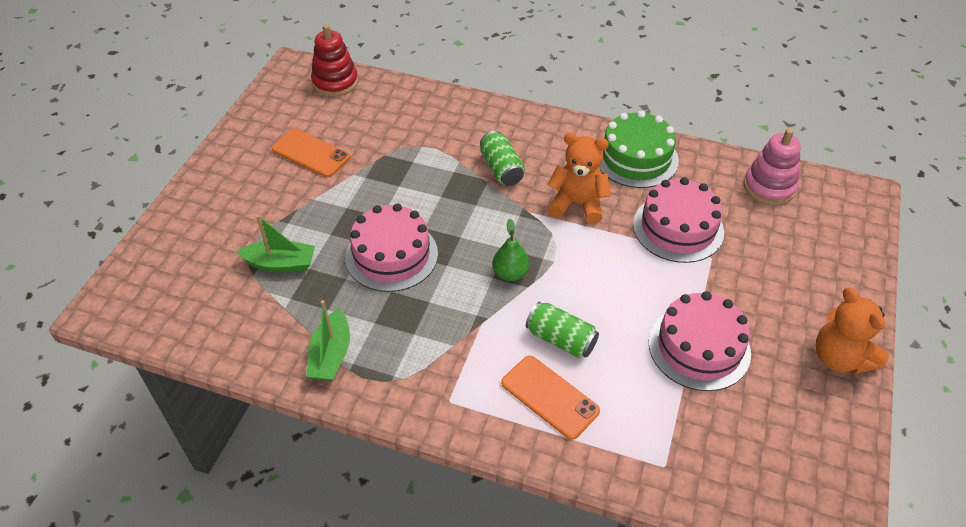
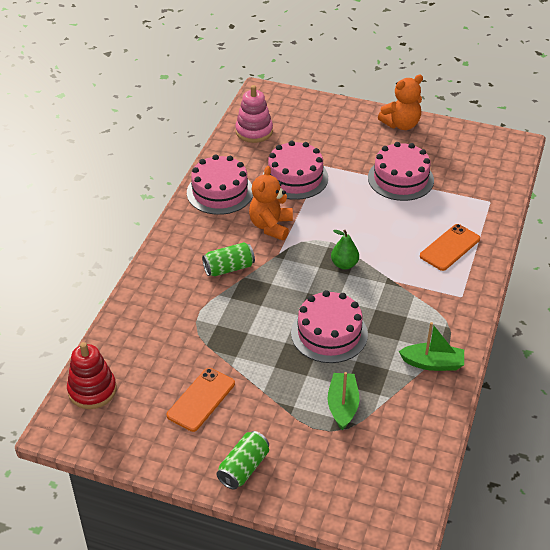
camera: 90 degrees left, 5 degrees down
(561, 339) = (402, 240): green can -> green can (243, 468)
(636, 158) = (220, 192): green cake -> pink cake

